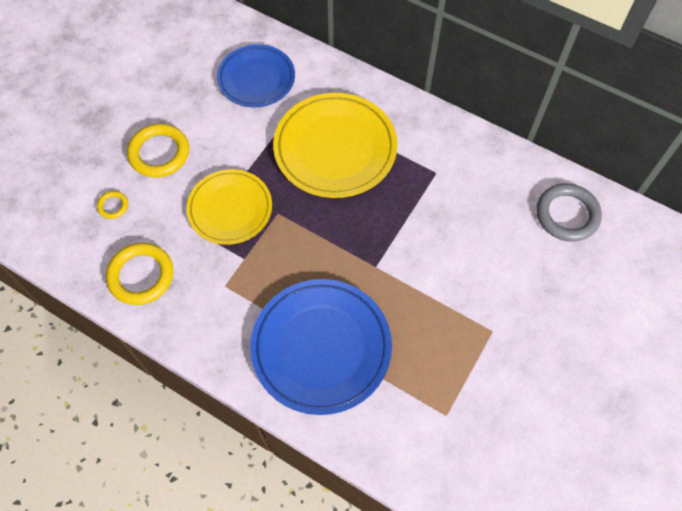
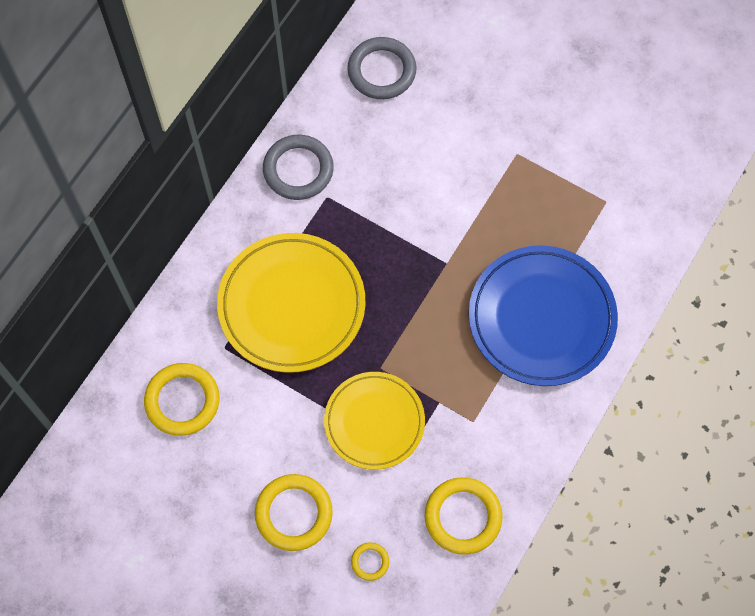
camera: 90 degrees left, 5 degrees up
(256, 79) = (182, 401): blue plate -> yellow ring
(460, 151) = (298, 170): none -> grey ring

